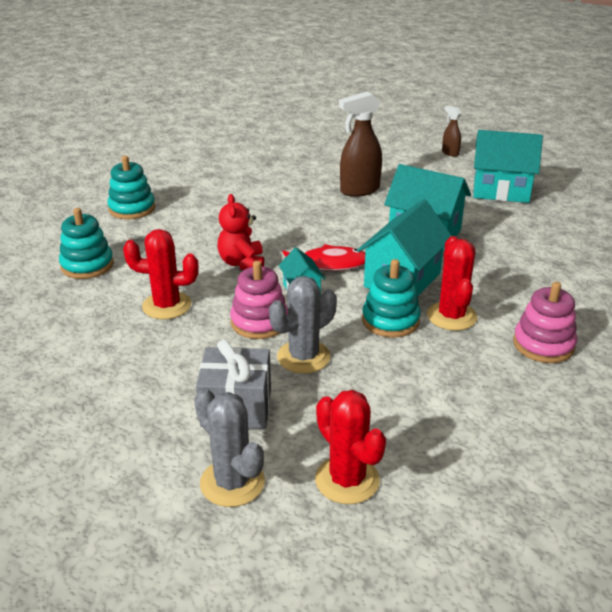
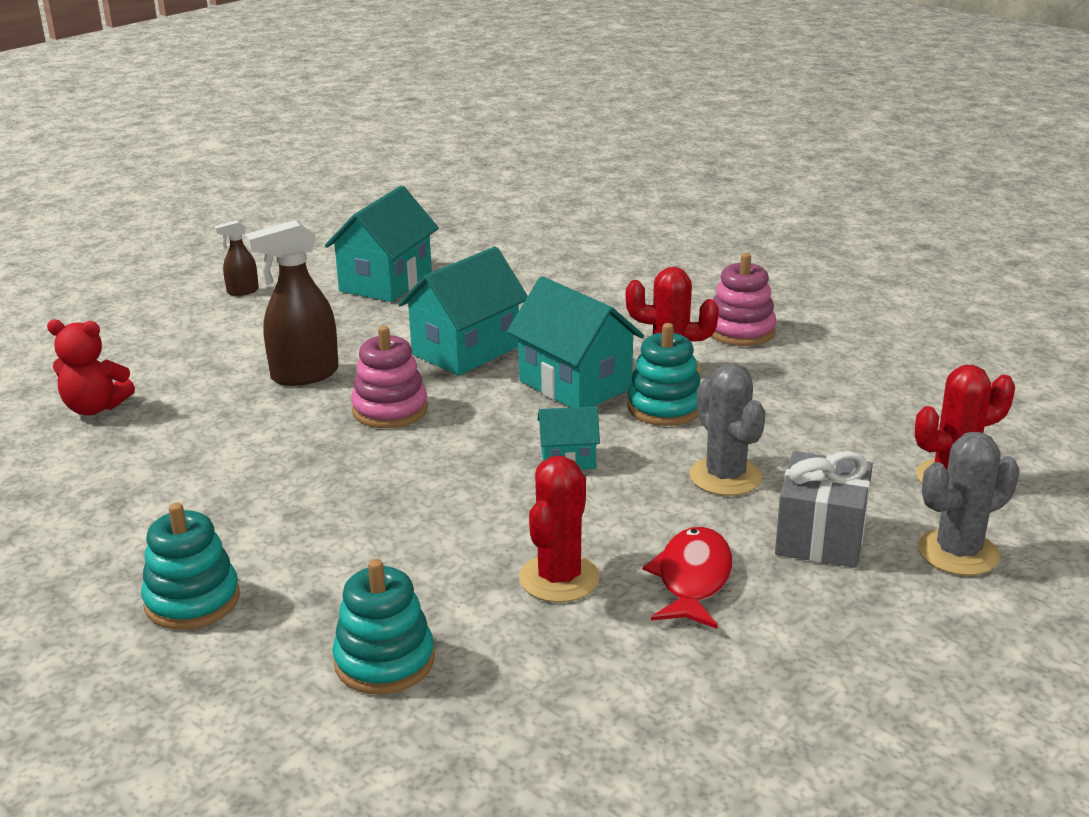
camera: 75 degrees left, 5 degrees down
(242, 263) = (466, 499): red teddy bear -> red teddy bear (95, 408)
(259, 322) = (634, 501): pink stacking toy -> pink stacking toy (390, 410)
(328, 264) = (508, 429): red fish -> red fish (692, 579)
(359, 190) = (304, 375): brown spray bottle -> brown spray bottle turned 75 degrees clockwise

